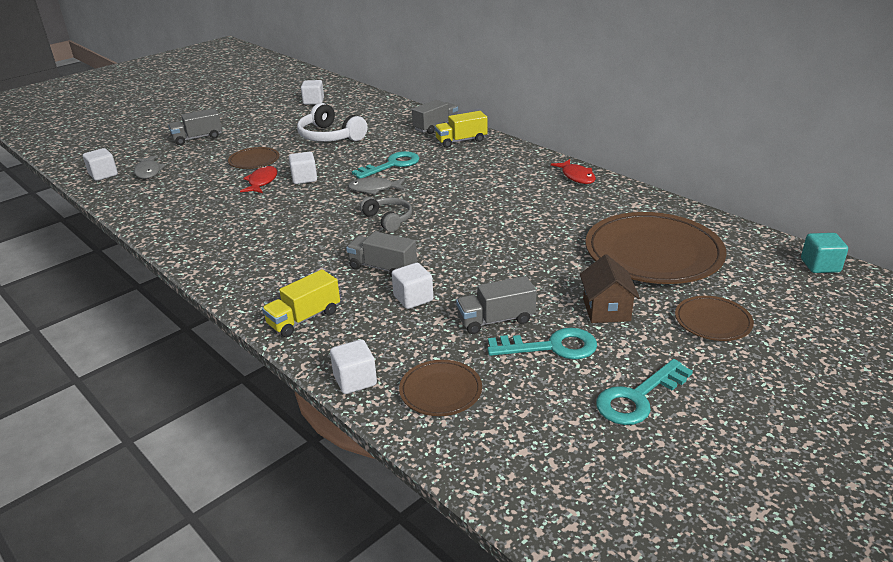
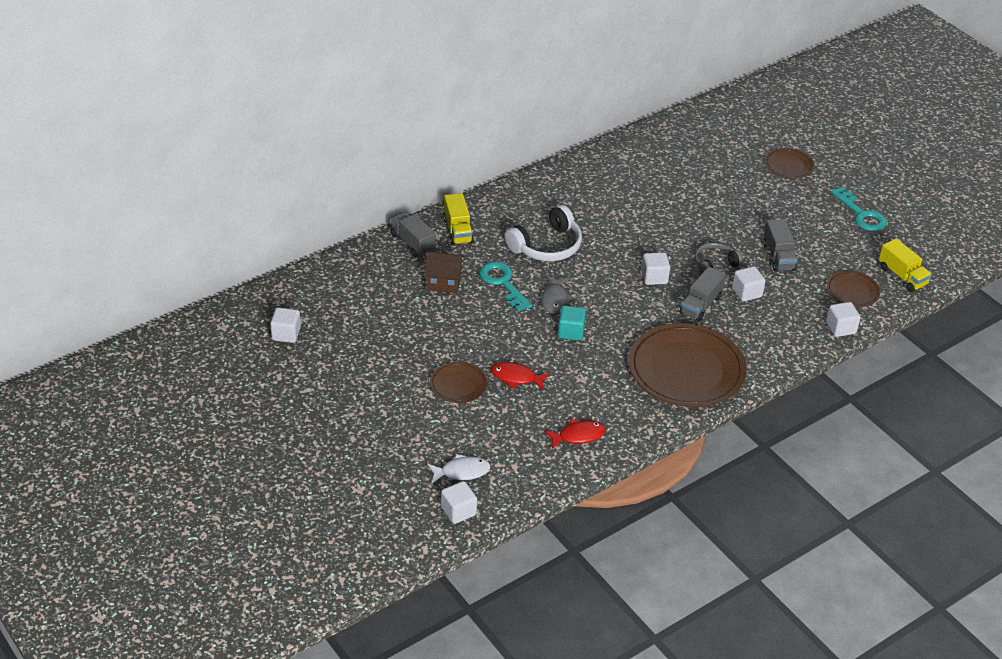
camera: 85 degrees left, 10 degrees up
(148, 172) = (462, 472): grey fish -> white fish
(197, 138) = (372, 436): grey truck -> none
(304, 178) = (517, 346): white cube -> white cube (654, 277)
(304, 318) = (767, 351): yellow truck -> yellow truck (902, 276)
(330, 136) = (410, 324): white headphones -> white headphones (547, 246)
(388, 219) = (618, 295): grey headphones -> grey headphones (714, 264)
(551, 347) = (810, 237): turquoise key -> none
(576, 176) = (563, 175): red fish -> red fish (578, 436)
(606, 310) = (771, 205): brown house -> brown house (444, 282)
(653, 253) = (701, 167): brown plate -> brown plate (686, 370)
(820, 266) = (729, 103): turquoise cube -> turquoise cube (571, 332)

